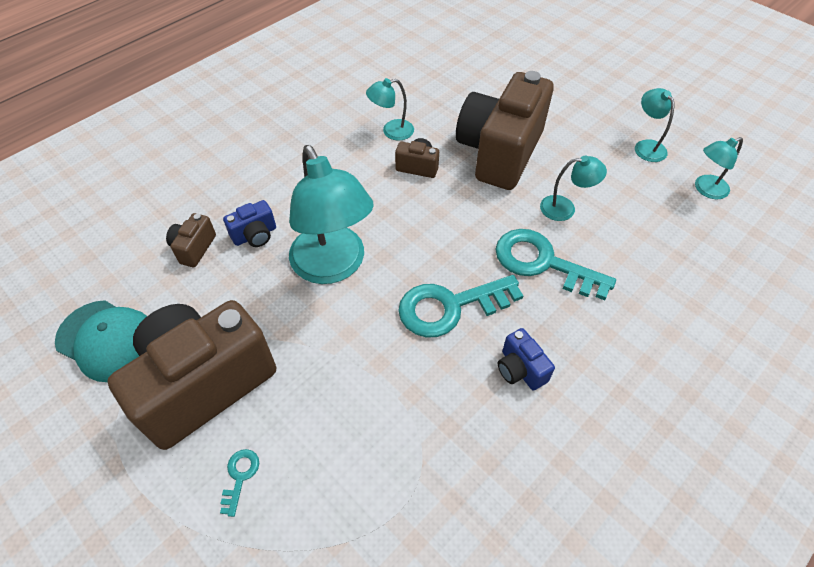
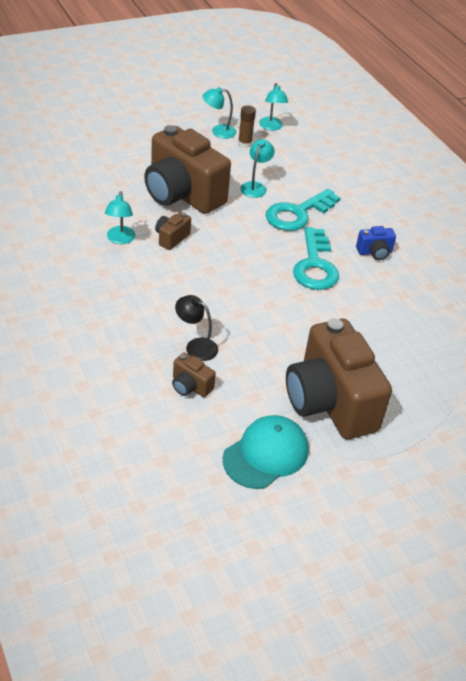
camera: 75 degrees left, 10 degrees down
(240, 476) = (408, 396): turquoise key -> none
(255, 235) = (196, 346): blue camera -> black lamp
(333, 266) = (252, 310): turquoise lamp -> none
(644, 175) = (244, 144): none -> brown glue stick

